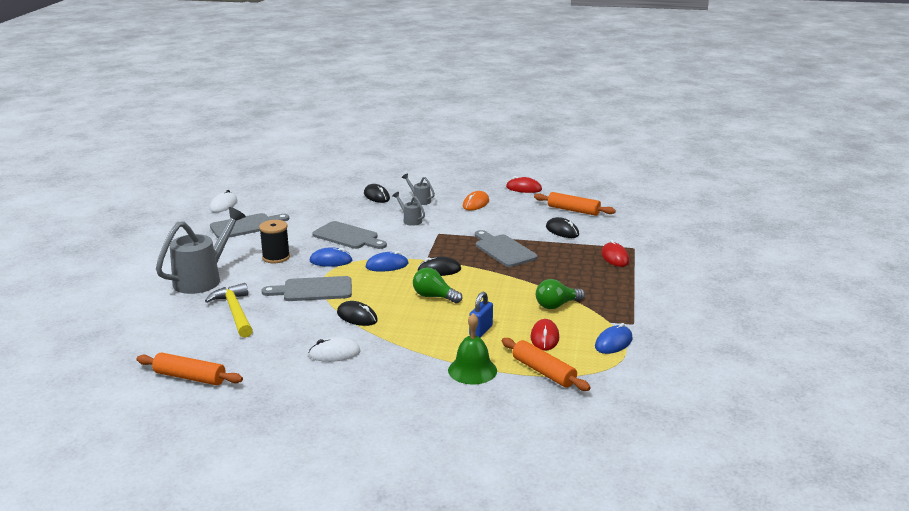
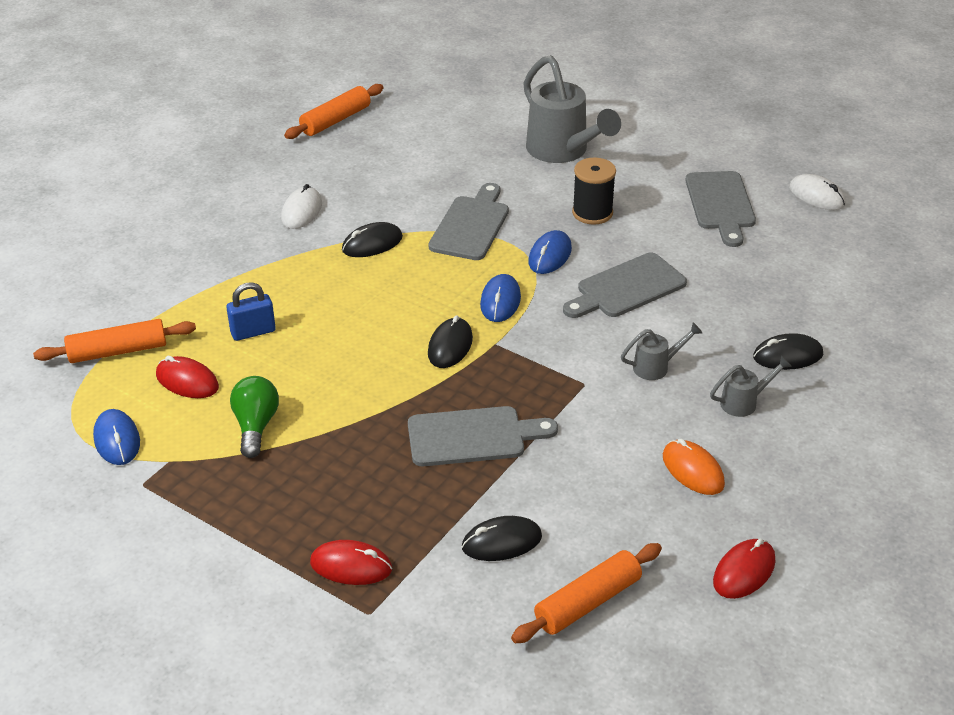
camera: 115 degrees right, 15 degrees up
(235, 312) = (455, 162): yellow hammer -> none
(434, 297) = (373, 319): green light bulb -> none
(472, 370) = (175, 298): green bell -> none
(481, 331) = (253, 332): blue padlock -> blue padlock turned 75 degrees counterclockwise

